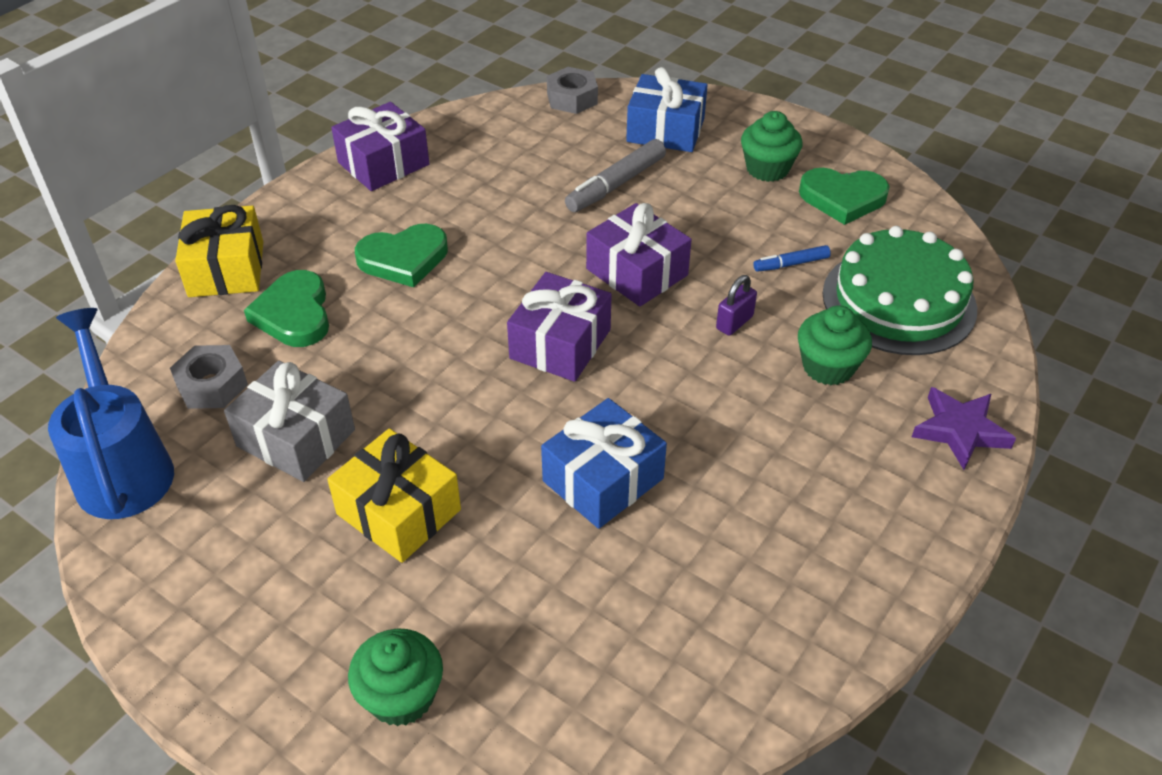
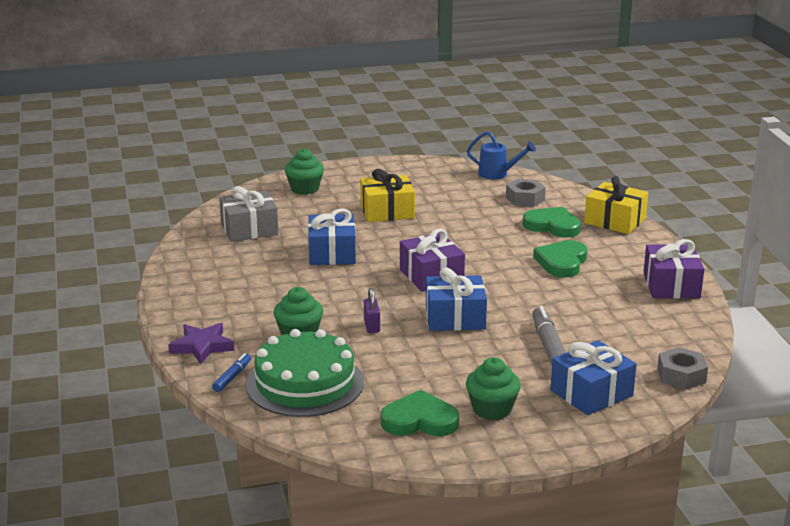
camera: 130 degrees right, 20 degrees down
(123, 468) = (497, 174): blue watering can -> blue watering can, size x0.61
(296, 438) = (463, 205): grey gift -> grey gift (249, 229)
(637, 272) = (455, 318): purple gift -> blue gift
(791, 264) = (388, 367): blue marker -> blue marker (232, 377)
(842, 198) = (419, 420): green heart -> green heart turned 45 degrees clockwise

